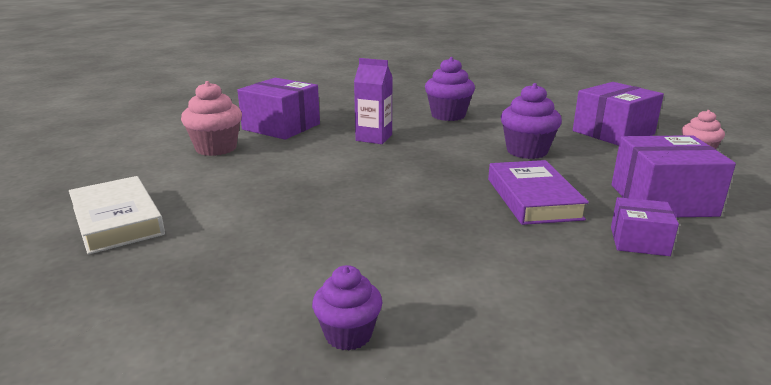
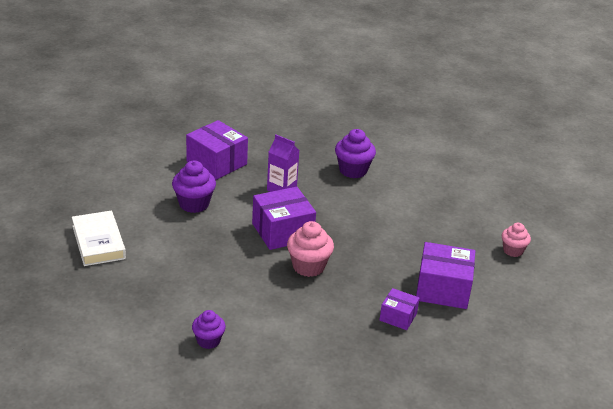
camera: 10 degrees right, 10 degrees up
(216, 148) = (164, 182): pink cupcake -> pink cupcake (308, 266)
(527, 151) = (387, 225): purple cupcake -> purple cupcake (194, 204)
(533, 198) = (359, 272): purple book -> none
(613, 132) = (470, 215): purple box -> purple box (282, 231)

